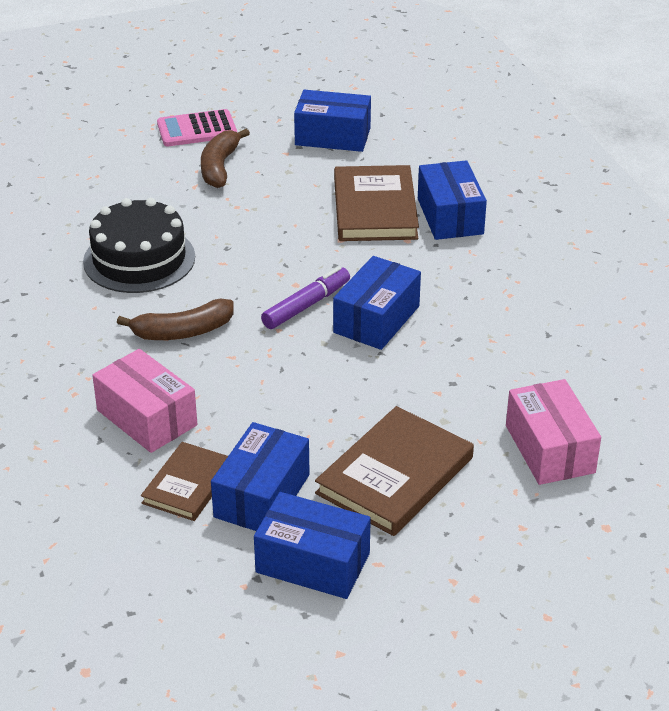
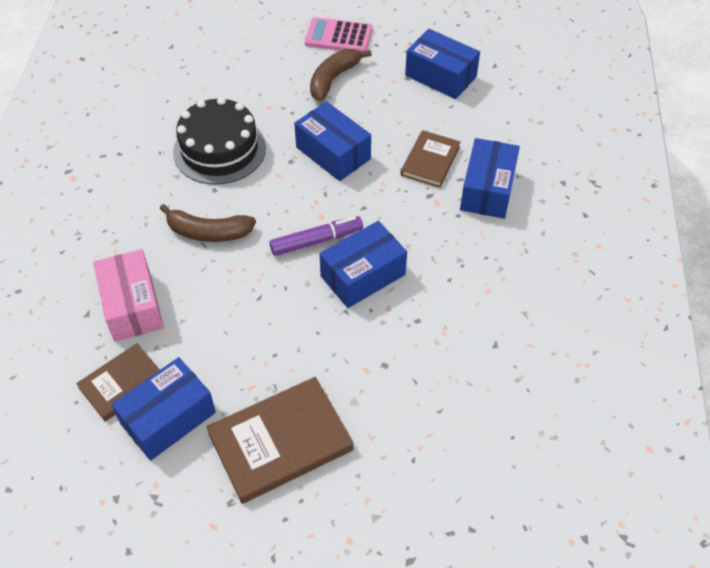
camera: 25 degrees right, 15 degrees up
(312, 563) = (165, 502): blue box -> blue box (333, 153)
(375, 208) = (430, 161): brown book -> brown book, size x0.61
(549, 449) = (422, 468): pink box -> none

